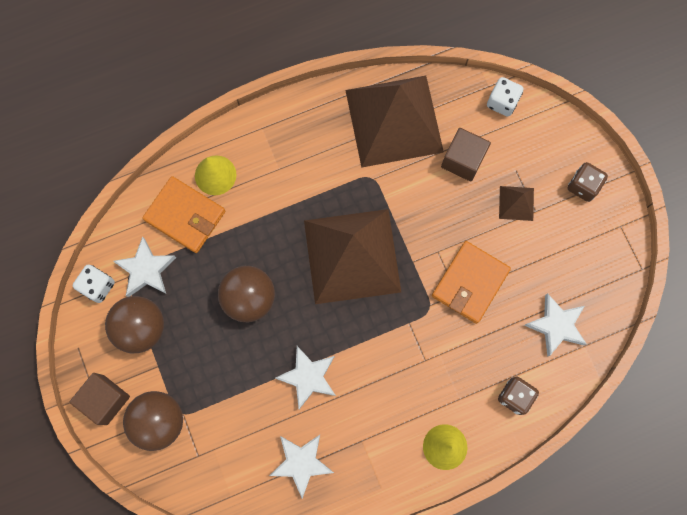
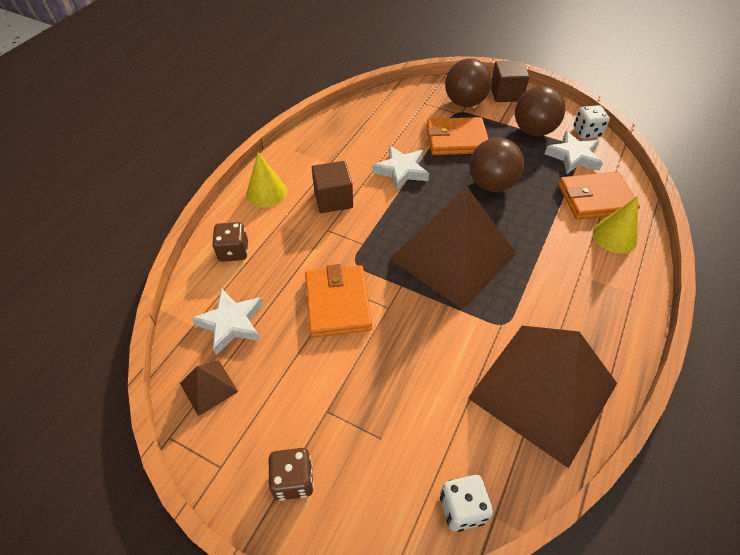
camera: 140 degrees right, 25 degrees down
(222, 376) = (456, 139): none -> orange wallet
(301, 463) = (358, 132): white star -> none
(463, 160) = (442, 405): brown cube -> brown cube (333, 199)
(516, 203) = (352, 404): brown pyramid -> brown pyramid (208, 387)

